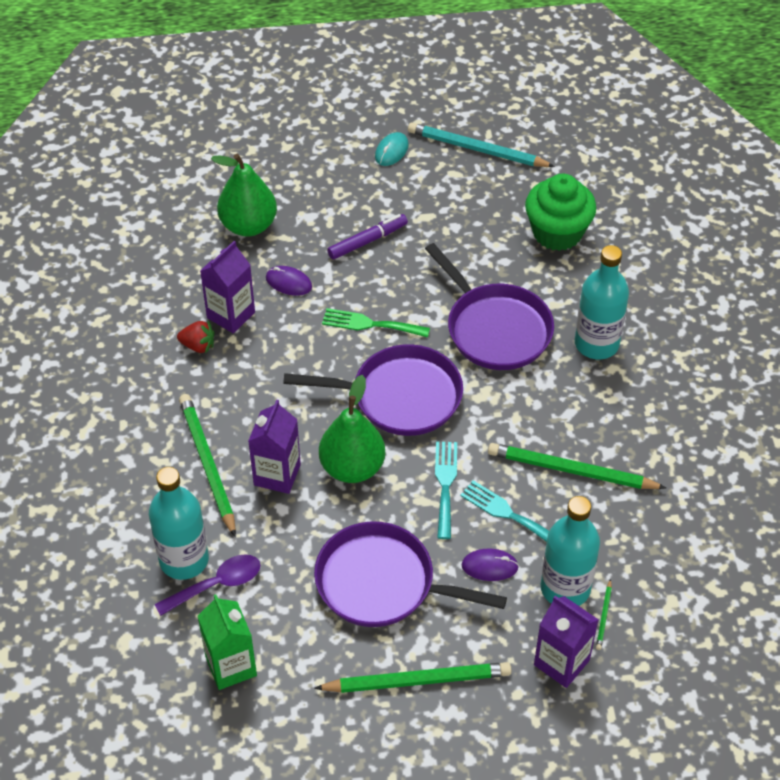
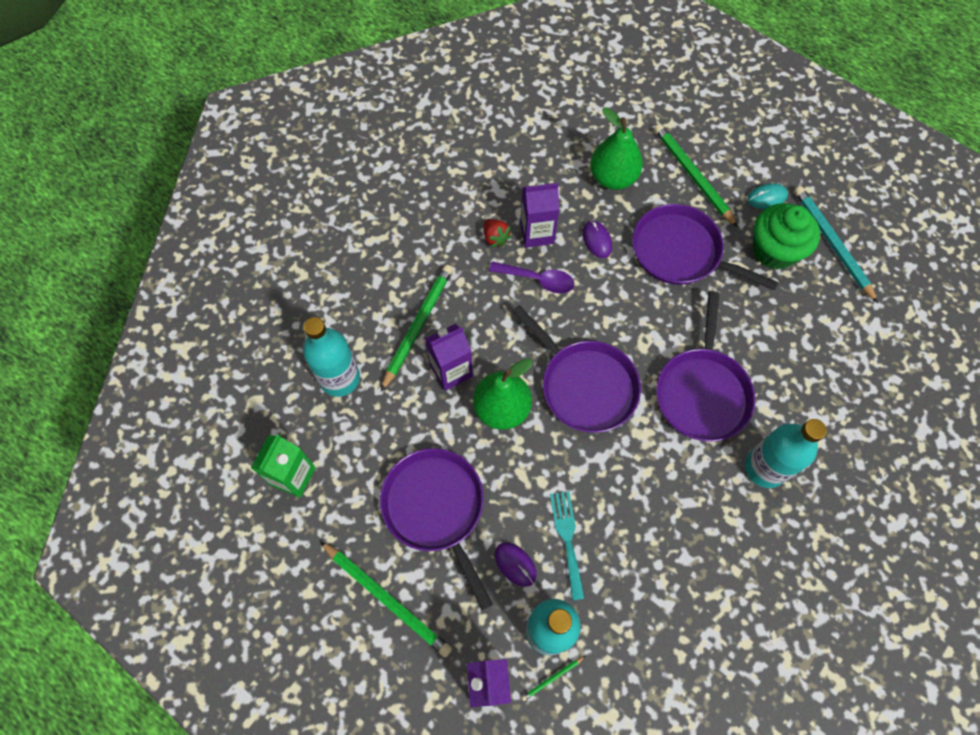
camera: 45 degrees right, 15 degrees up
(216, 585) = (340, 413): purple spoon -> purple spoon (537, 280)
(367, 241) = (680, 252): purple marker -> purple pan
(370, 324) = (619, 315): green fork -> none
(445, 484) = (548, 477): turquoise fork -> none
(557, 232) = (826, 356): green cupcake -> green cupcake (774, 250)
(571, 471) = (644, 548): green pencil -> green pencil (692, 176)

